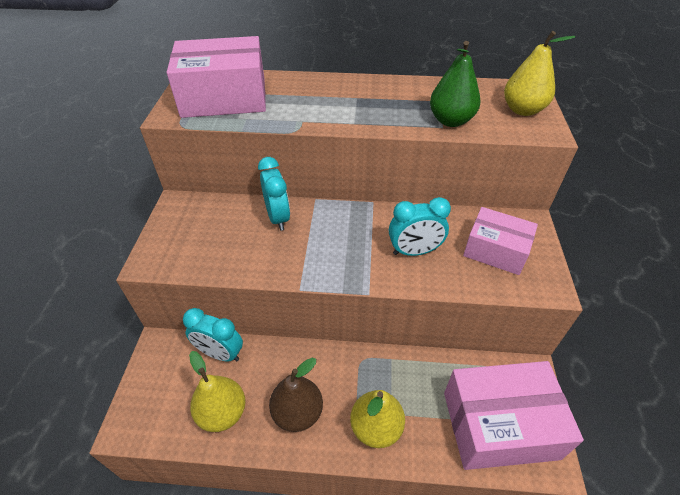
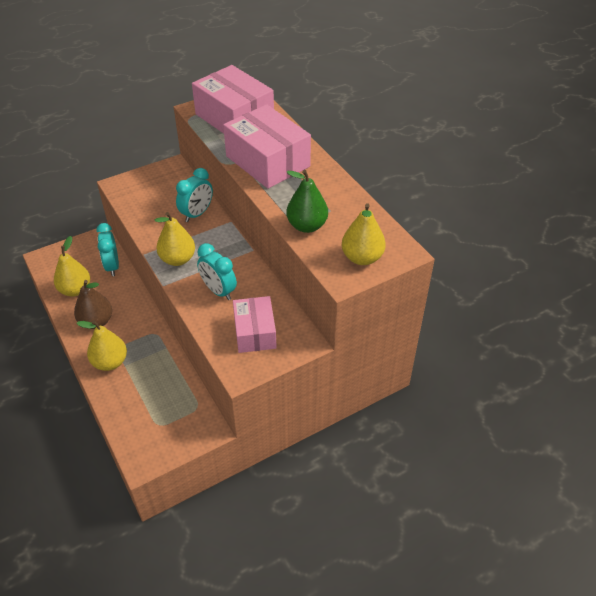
camera: 55 degrees right, 0 degrees up
(336, 263) = (178, 259): none -> yellow pear
(499, 424) = (153, 424): pink box -> pink box (268, 161)

